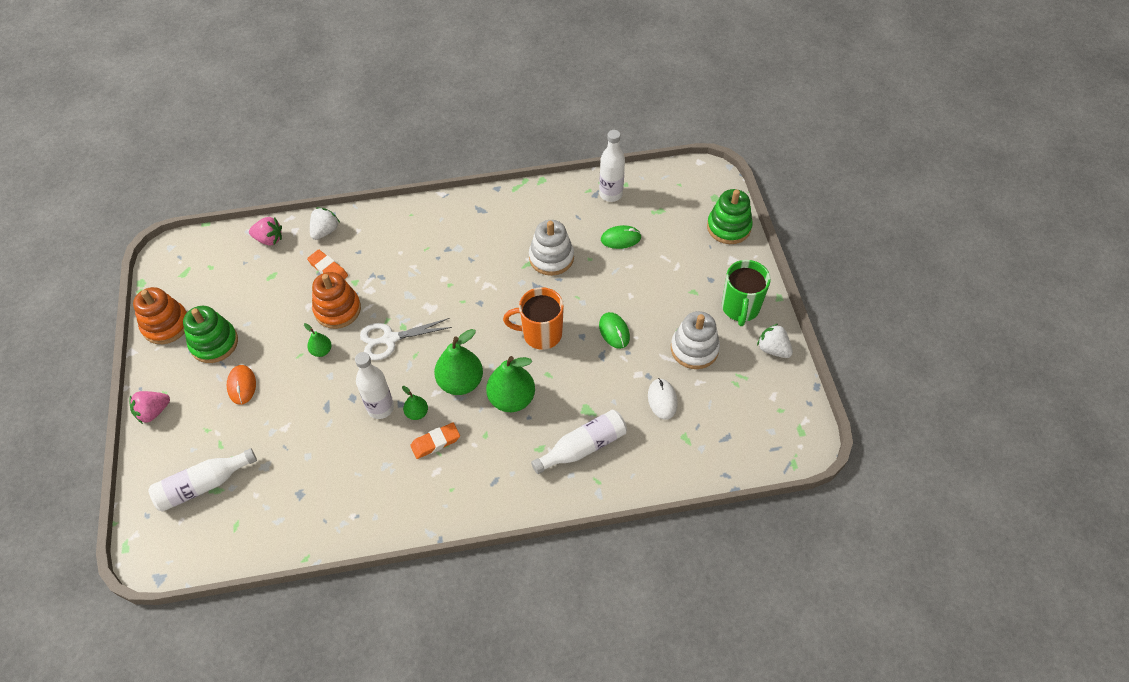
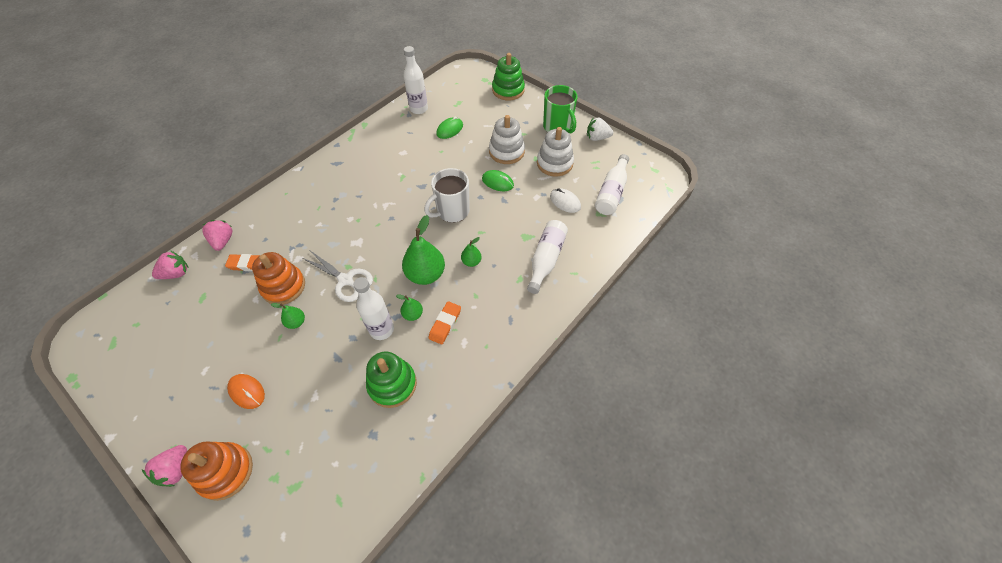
camera: 40 degrees left, 0 degrees up
(166, 325) = (128, 393): orange stacking toy -> orange stacking toy (225, 472)
(203, 485) = (279, 492): white bottle -> white bottle (611, 192)
(214, 343) = (191, 377): green stacking toy -> green stacking toy (392, 384)
(325, 231) = (223, 241): white strawberry -> pink strawberry
(390, 339) = (345, 280): white scissors -> white scissors turned 90 degrees counterclockwise
(511, 399) = (471, 262): green pear -> green pear, size x0.50
(540, 334) = (452, 211): orange mug -> white mug
(551, 257) = (415, 164): white stacking toy -> white stacking toy (506, 151)

